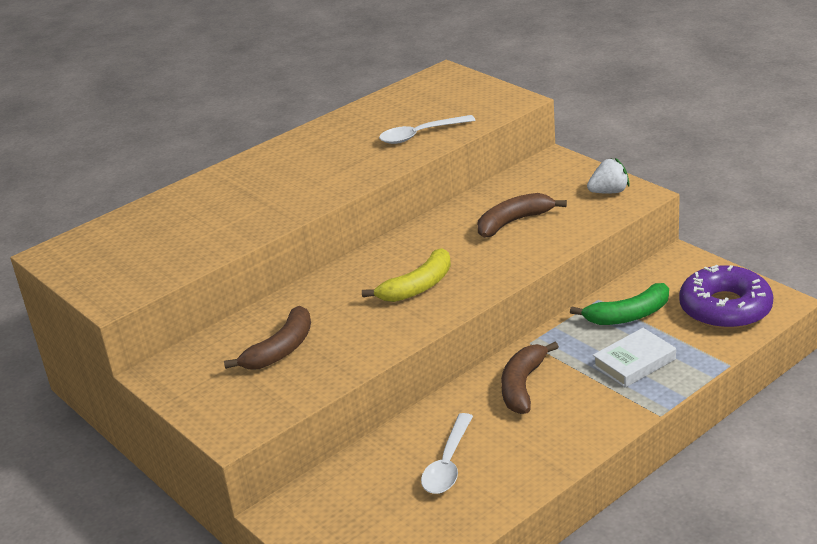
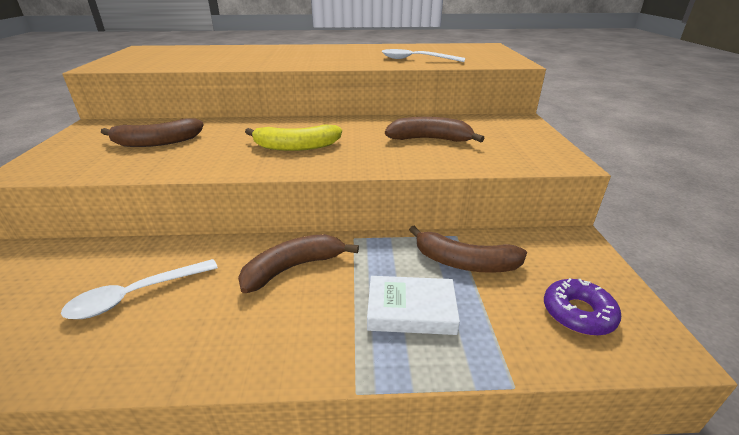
camera: 35 degrees right, 0 degrees up
(609, 192) = (539, 150): white strawberry -> none
(628, 315) = (464, 262): green banana -> brown banana
(725, 308) = (578, 313): purple donut -> purple donut, size x0.58

